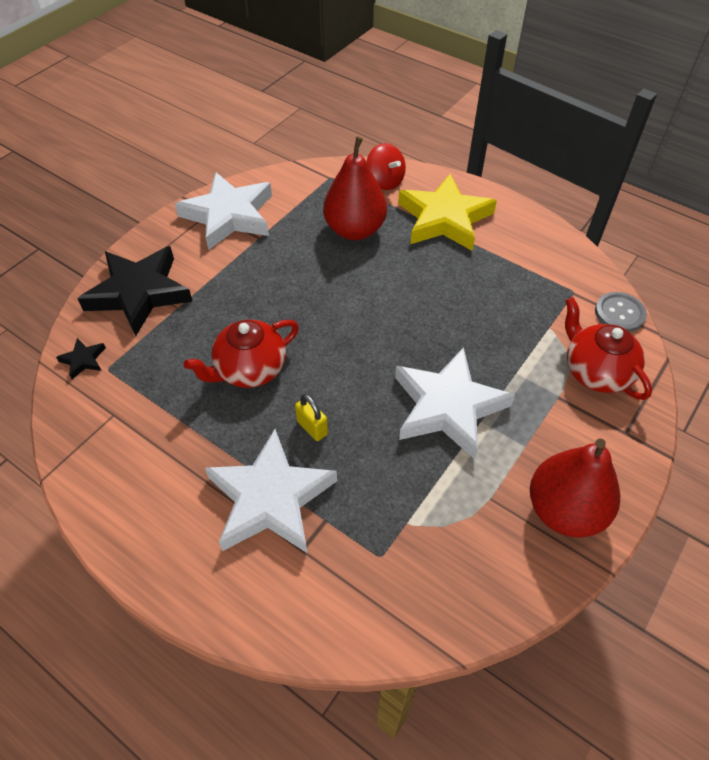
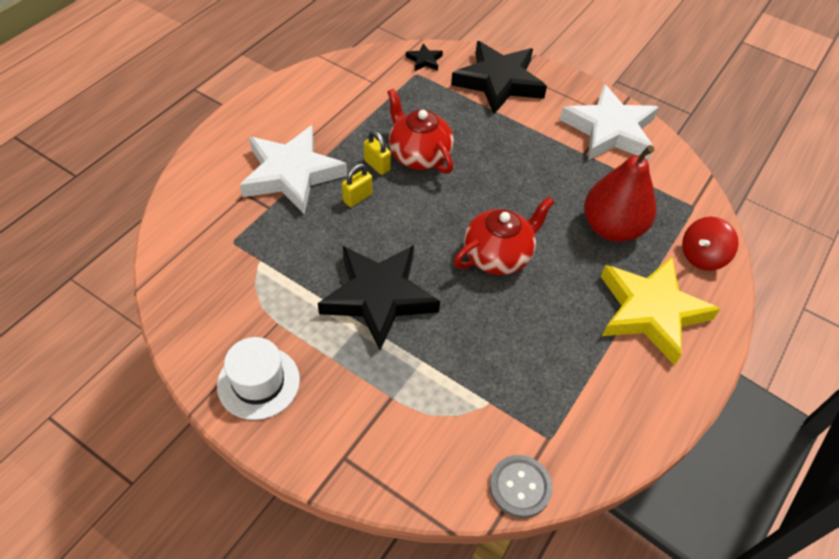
camera: 85 degrees right, 0 degrees up
(262, 409) = (377, 165): none -> yellow padlock
(448, 407) = (378, 297): white star -> black star
(564, 510) = (258, 382): red pear -> white hat
(596, 371) = (427, 442): red teapot -> red teapot (498, 256)

